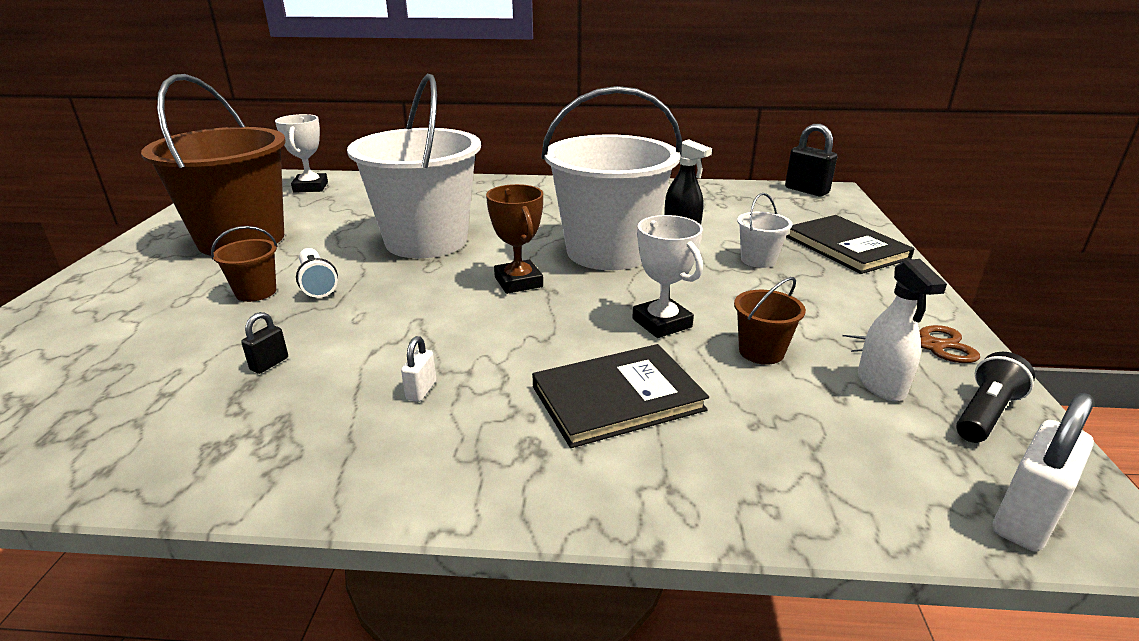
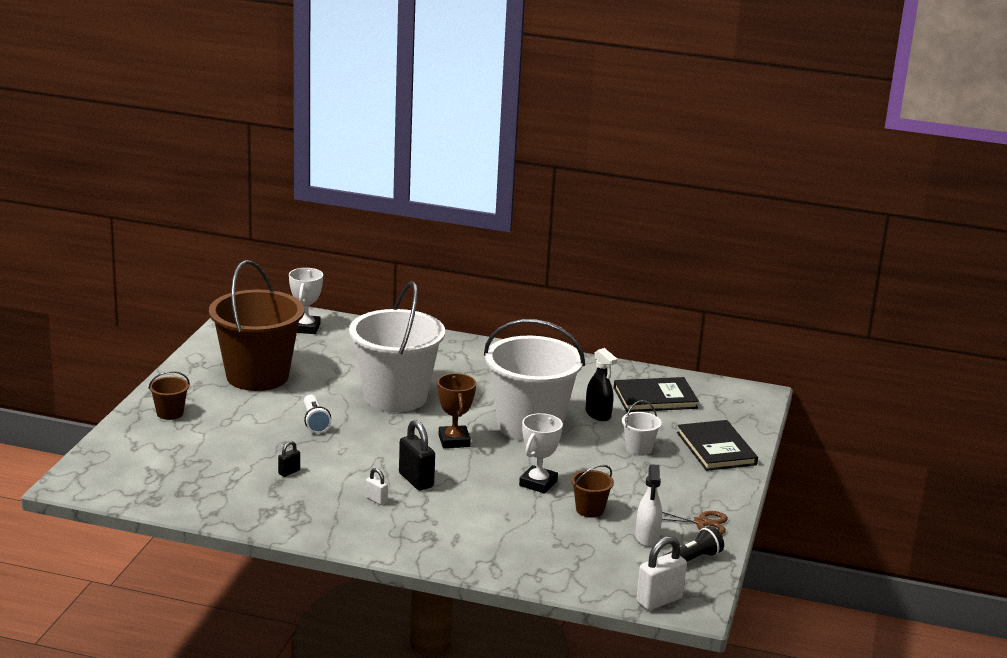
camera: 10 degrees right, 5 degrees down
(256, 292) = (274, 423): brown bucket -> brown bucket (170, 413)
(421, 390) = (376, 500): white padlock -> white padlock turned 75 degrees counterclockwise
(617, 398) = (487, 521): black book -> black book (655, 398)
(661, 323) = (538, 483): white trophy -> white trophy turned 45 degrees clockwise
(806, 190) = (736, 390): black padlock -> black padlock (416, 480)

